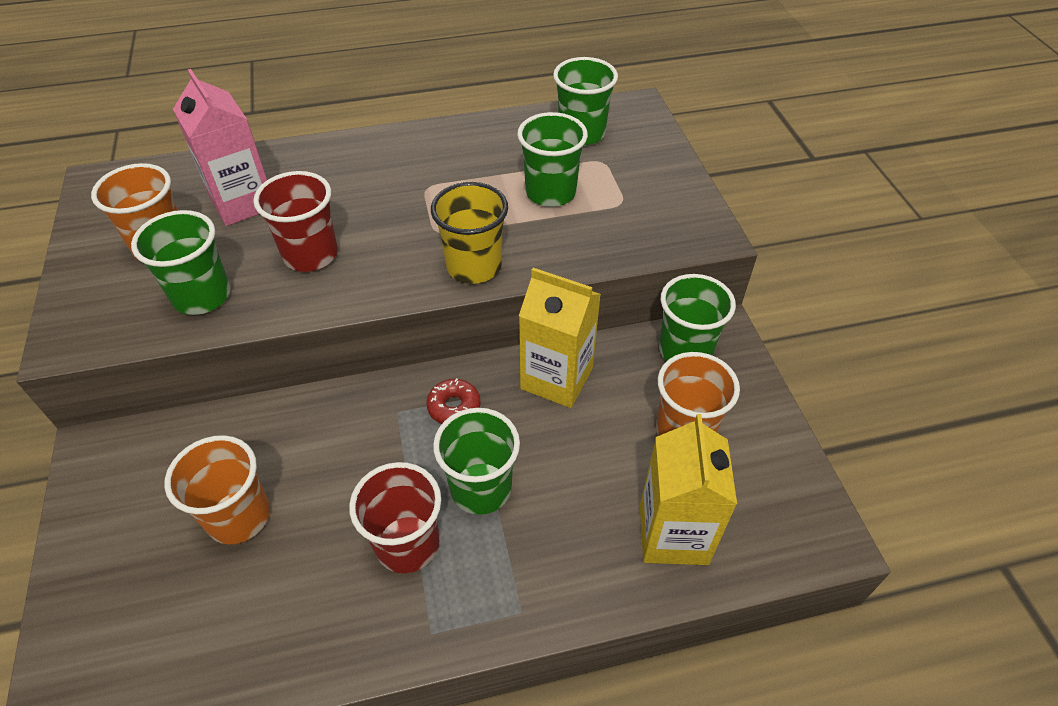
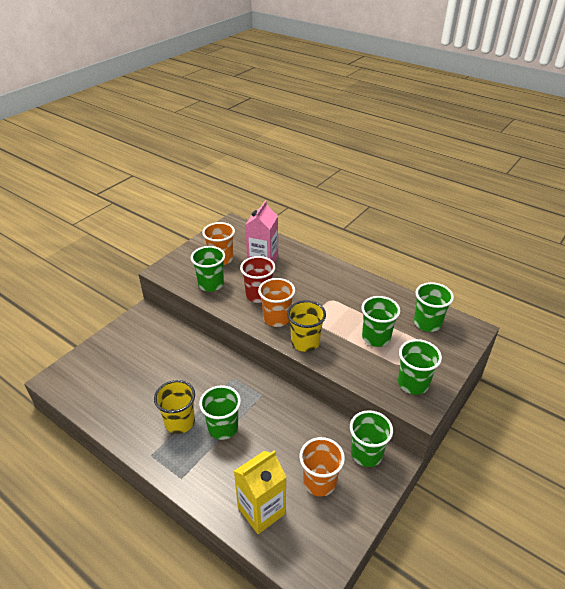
camera: 50 degrees right, 10 degrees down
(239, 517) = (150, 367): orange cup -> orange cup (277, 318)
(407, 544) = (180, 422): red cup -> yellow cup
(454, 407) = (252, 392): red donut -> none
(556, 378) = (300, 416): yellow carton -> none
(664, 213) = (413, 383): none -> green cup

